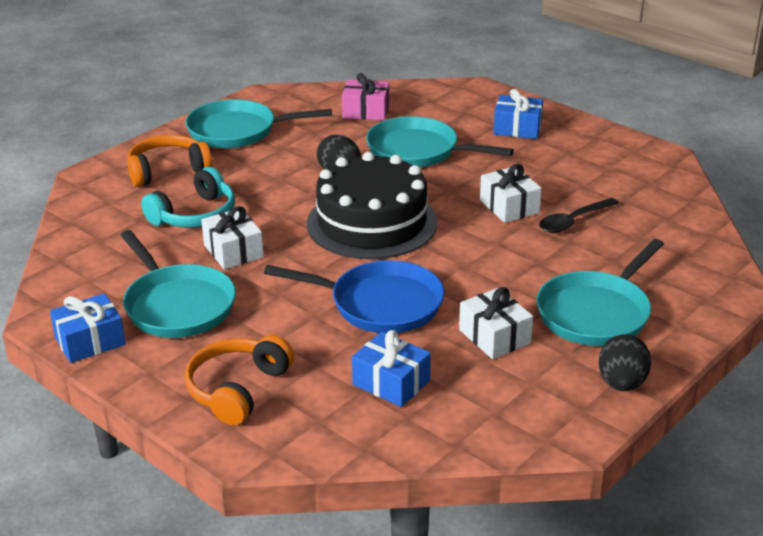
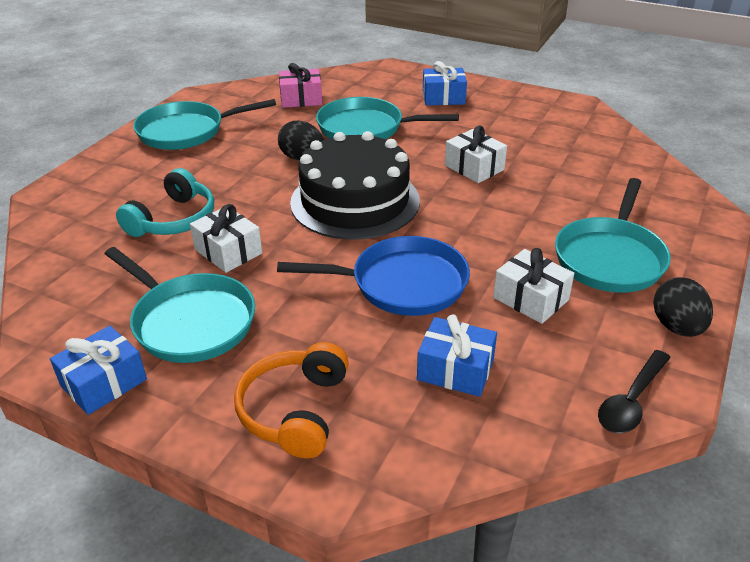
camera: 15 degrees left, 5 degrees up
(168, 171) = (129, 178): orange headphones -> none
(573, 221) = (538, 173): black spoon -> black spoon (631, 401)

